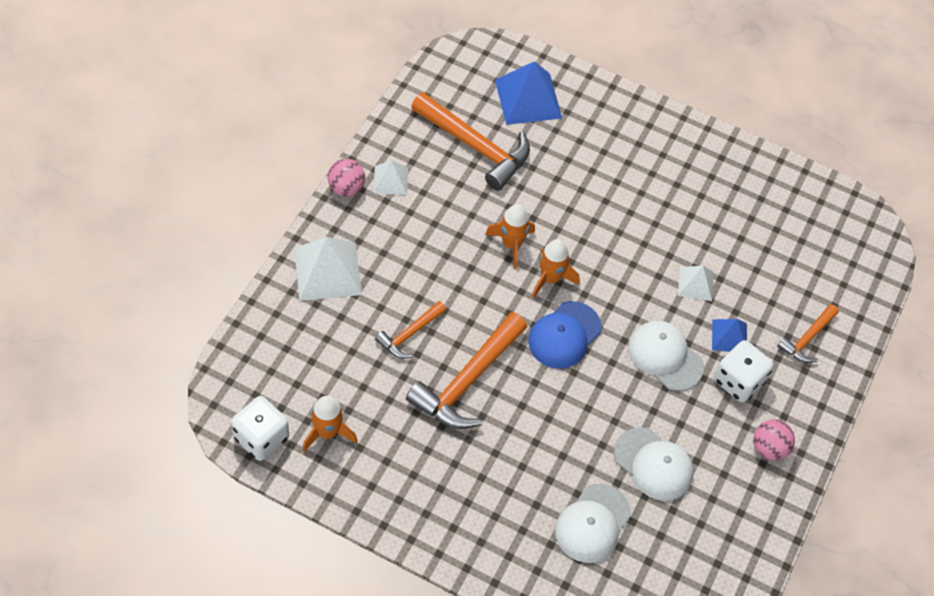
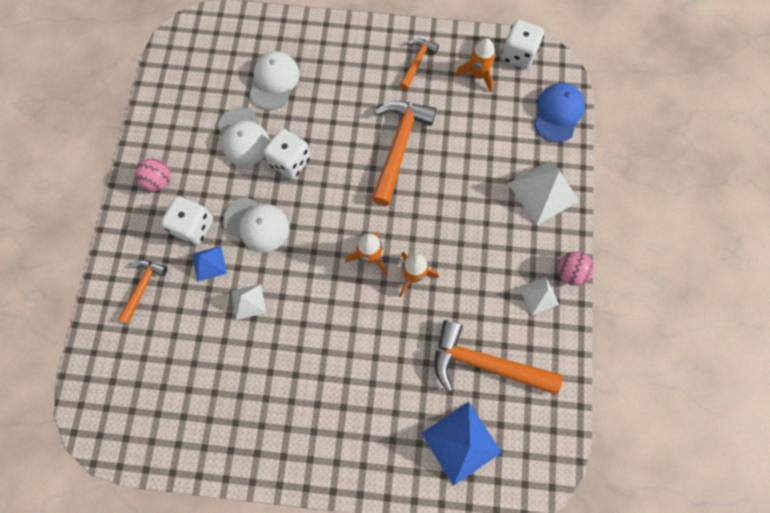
camera: 165 degrees right, 15 degrees up
(409, 334) = (457, 166): orange hammer -> orange hammer (417, 62)
(564, 335) = (341, 211): blue cap -> blue cap (558, 113)
(604, 412) = (290, 162): none -> white dice
(653, 464) = (243, 137): white cap -> white cap turned 135 degrees counterclockwise

